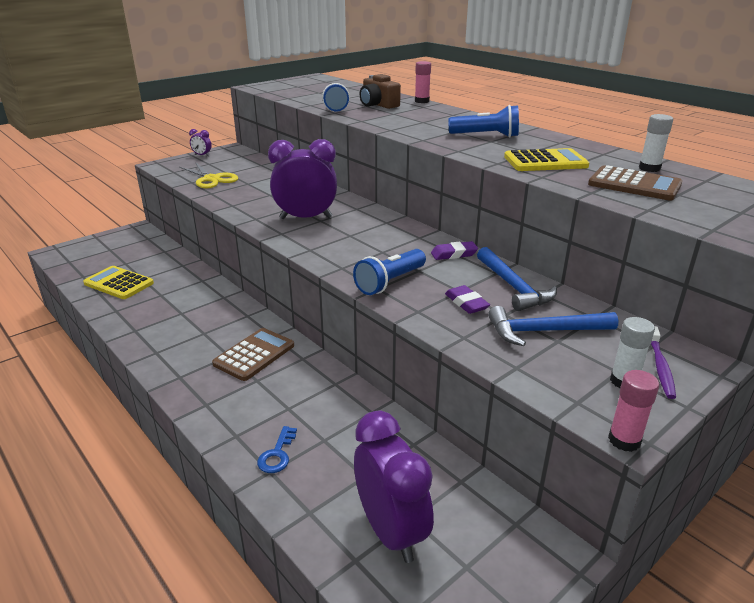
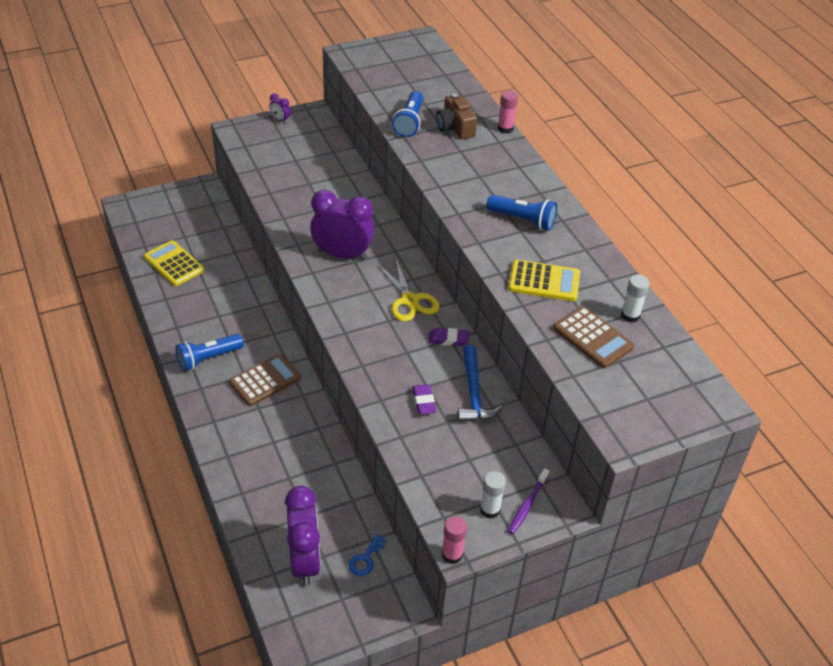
camera: 15 degrees right, 15 degrees up
(211, 179) = (277, 168): yellow scissors -> yellow scissors (410, 301)
(277, 454) = (251, 480): blue key -> blue key (365, 559)
(390, 282) = (375, 361): blue flashlight -> blue flashlight (208, 358)
(544, 331) = (465, 447): blue hammer -> none

